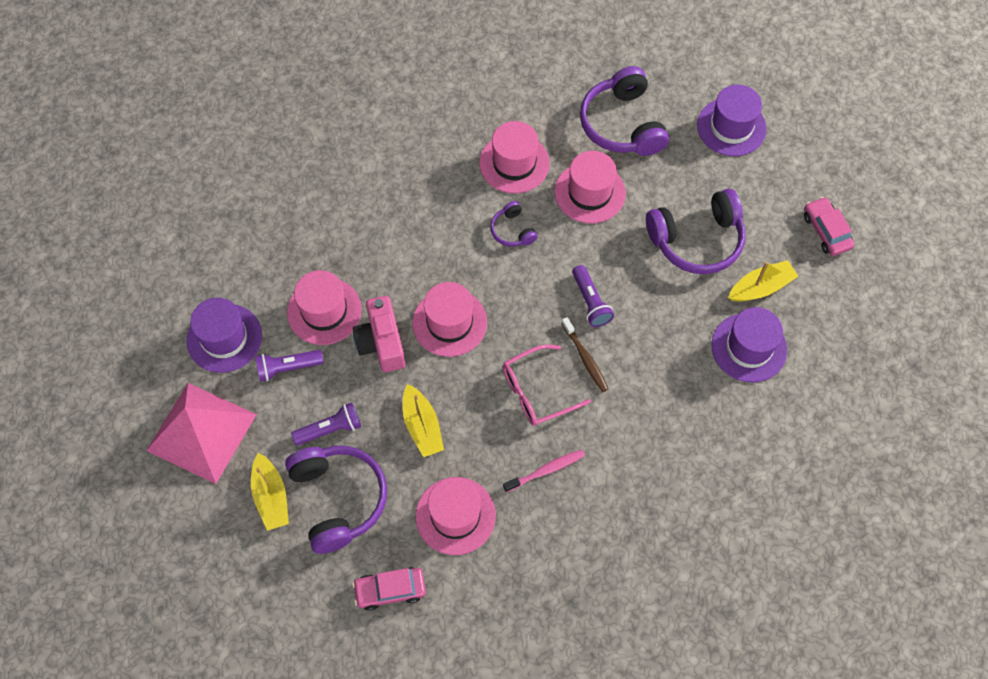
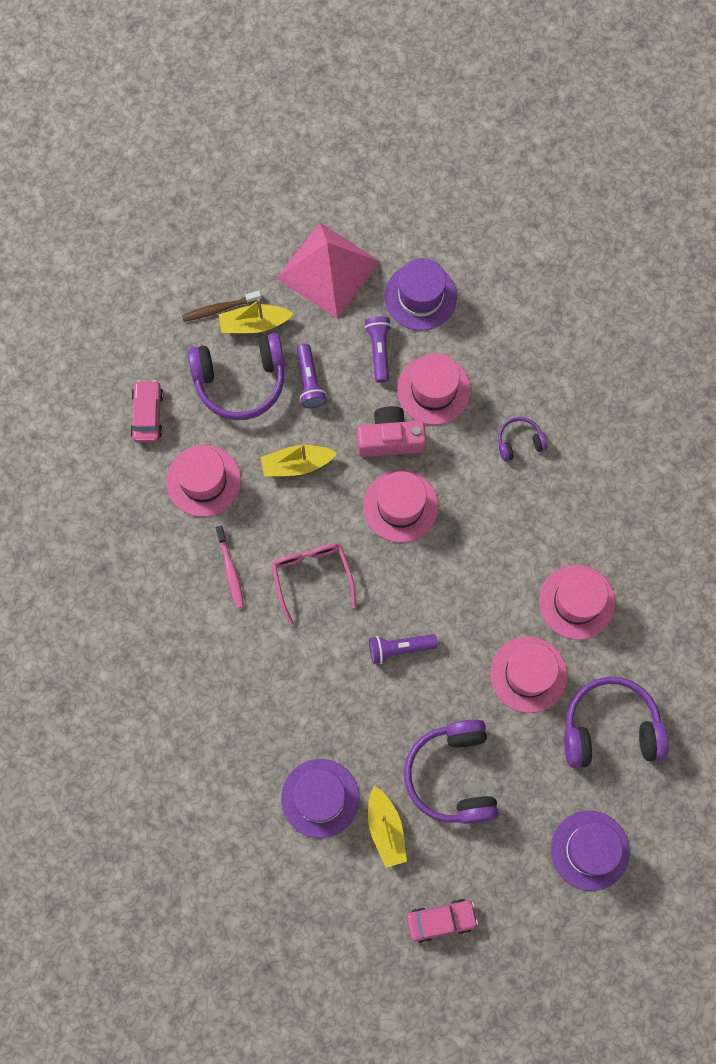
camera: 100 degrees right, 10 degrees up
(512, 230) = (495, 585): purple headphones -> purple headphones (519, 442)
(585, 358) = (338, 630): brown toothbrush -> brown toothbrush (219, 308)

